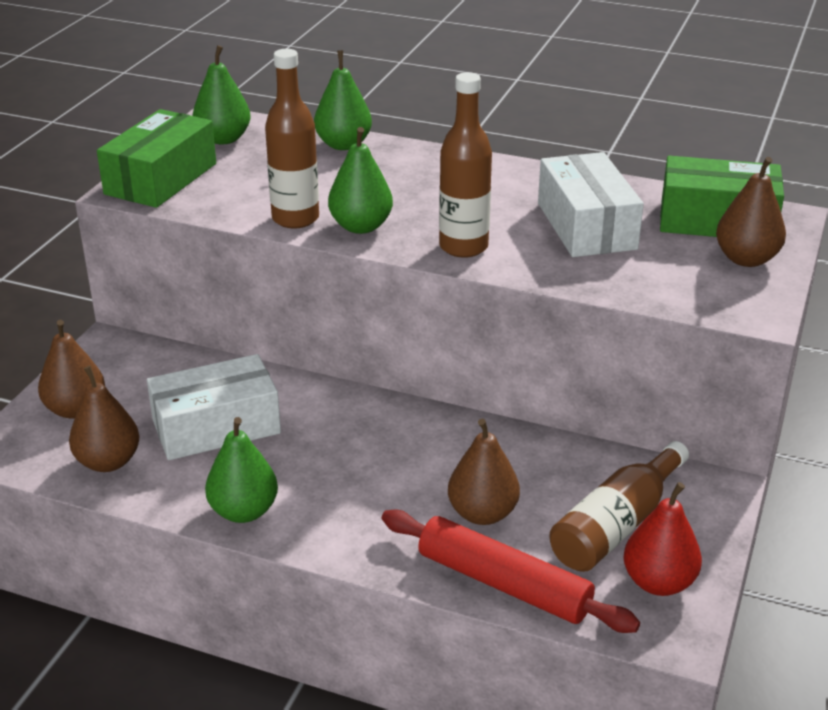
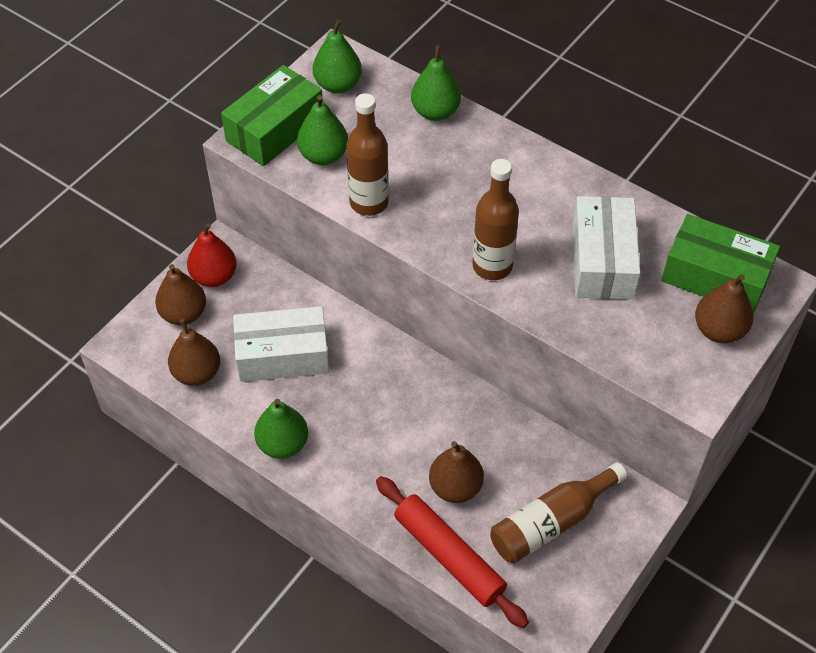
camera: 15 degrees right, 20 degrees up
(361, 226) = (418, 223): green pear -> green pear (323, 155)
(658, 582) = (562, 582): red pear -> red pear (214, 276)

